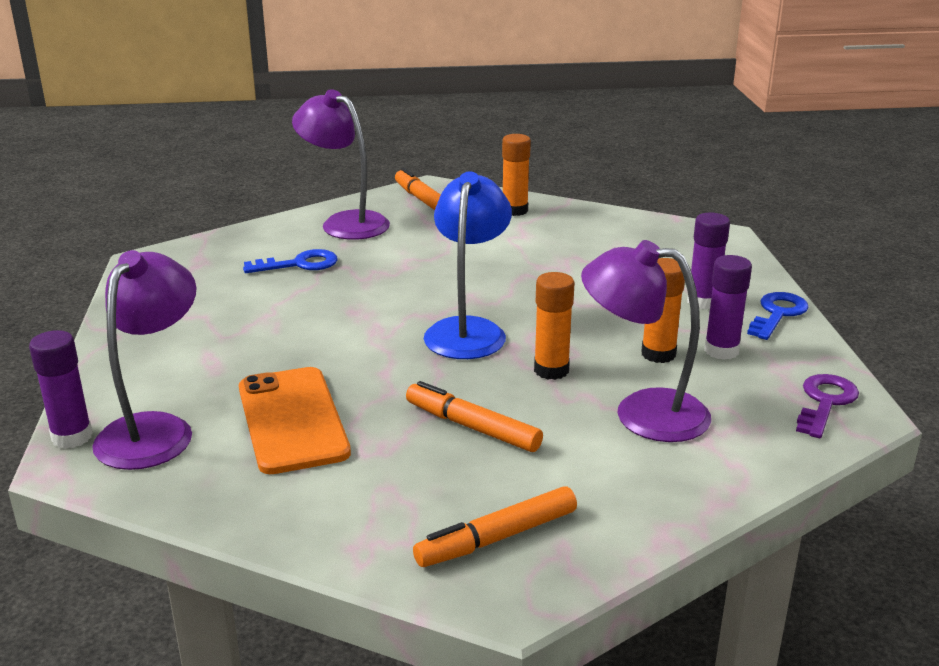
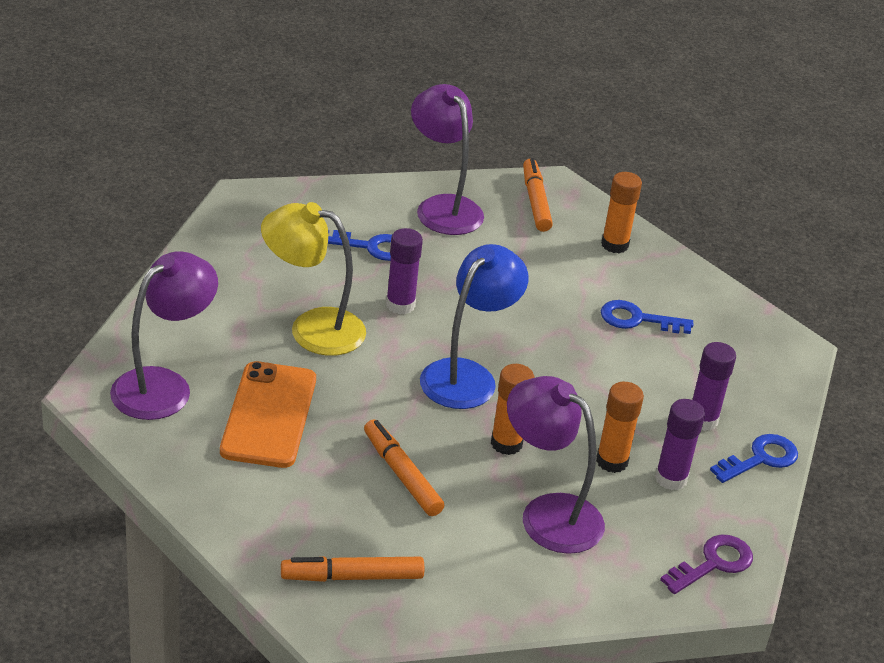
camera: 20 degrees right, 10 degrees up
(72, 437) = (102, 370): purple glue stick -> purple glue stick (400, 305)
(286, 337) = (312, 328): none -> yellow lamp
(580, 251) = (637, 319): none -> blue key

